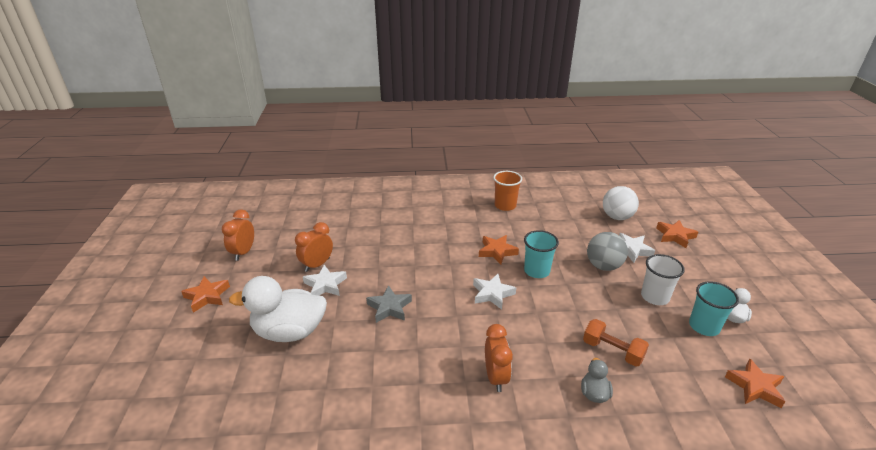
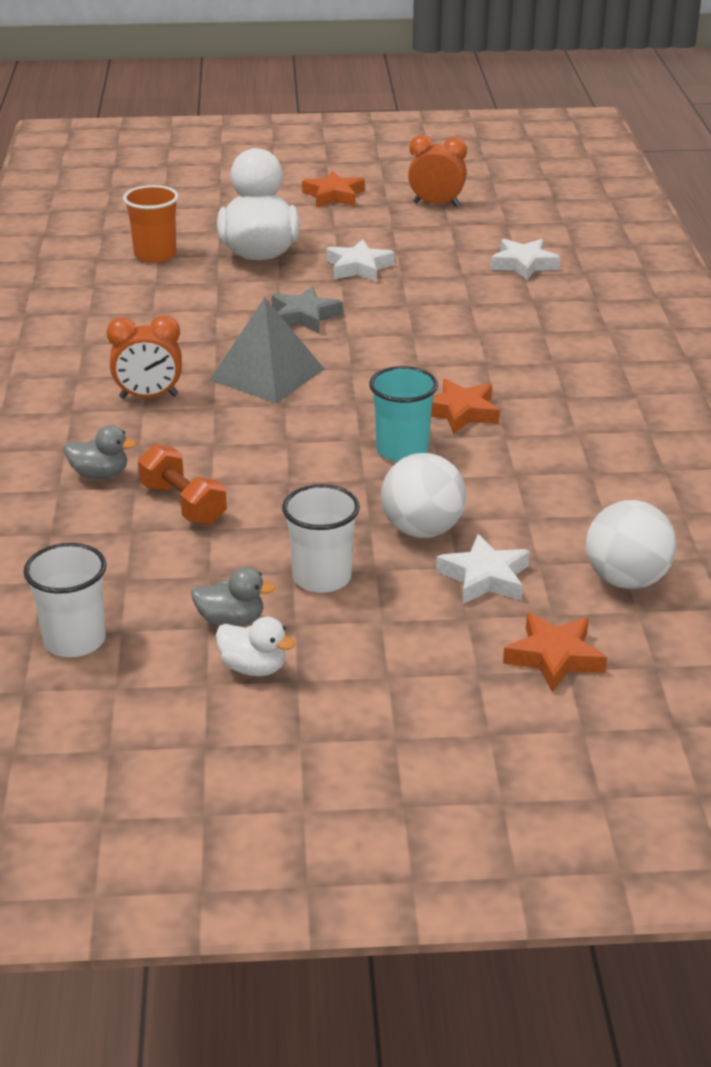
camera: 90 degrees right, 0 degrees up
(317, 265) = (408, 258): orange clock -> none
(463, 322) = (267, 374): none -> grey pyramid
(492, 294) = (335, 402): white star -> white star (523, 264)
(505, 205) = (638, 430): orange cup -> orange cup (155, 255)
(603, 266) = (422, 530): grey ball -> white ball
(612, 351) = (183, 504): orange dumbbell -> orange dumbbell turned 75 degrees counterclockwise
(704, 326) = (231, 621): turquoise cup -> grey duck
(755, 387) = (74, 640): orange star -> white cup

